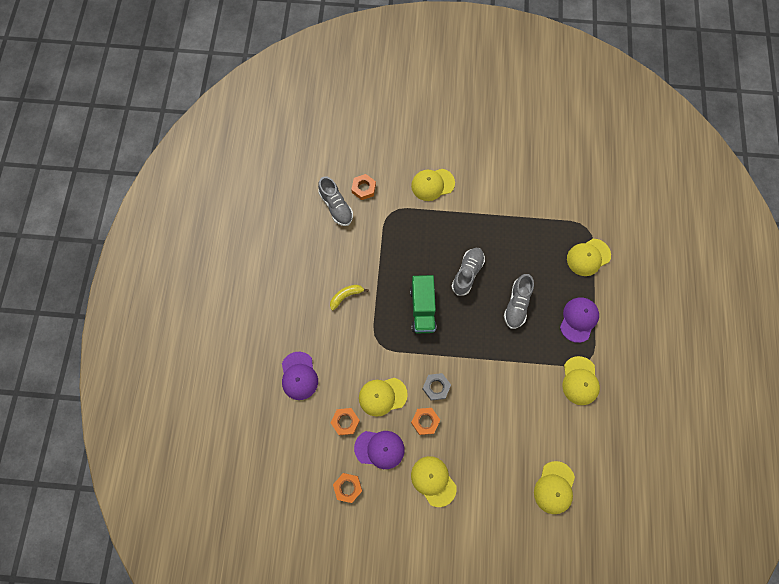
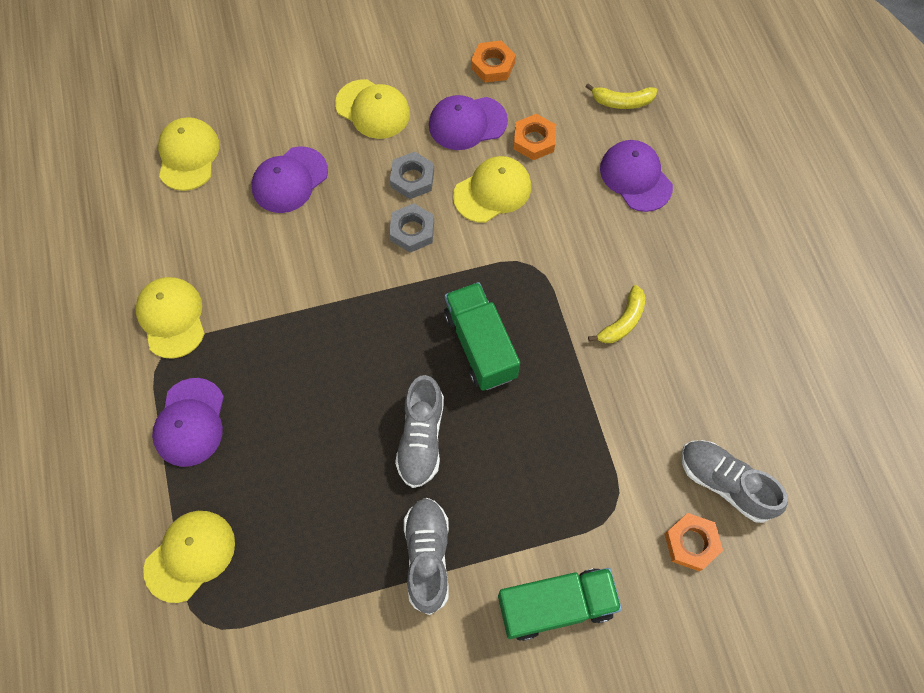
camera: 160 degrees right, 5 degrees down
(282, 430) = (622, 102): none -> yellow banana
(425, 421) = (412, 178): orange nut -> grey nut
(432, 184) = (555, 605): yellow cap -> green truck
(497, 447) = (290, 180): none -> purple cap
(517, 305) = (312, 410): grey shoe -> grey shoe (427, 556)

